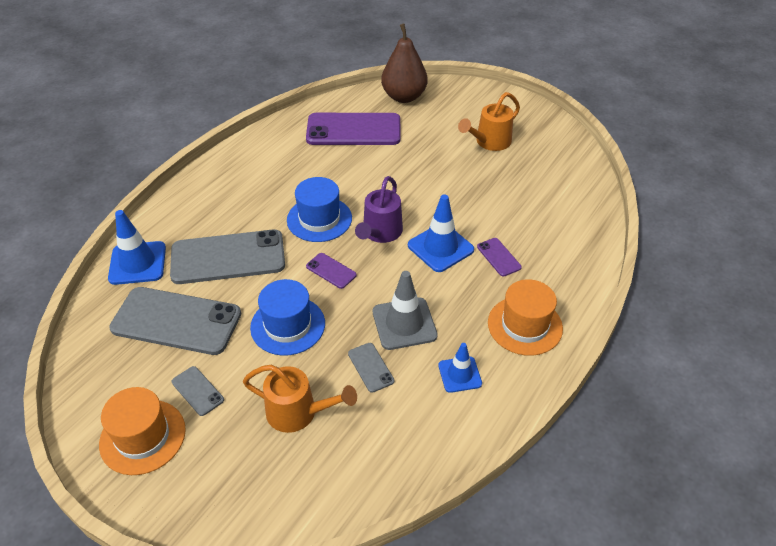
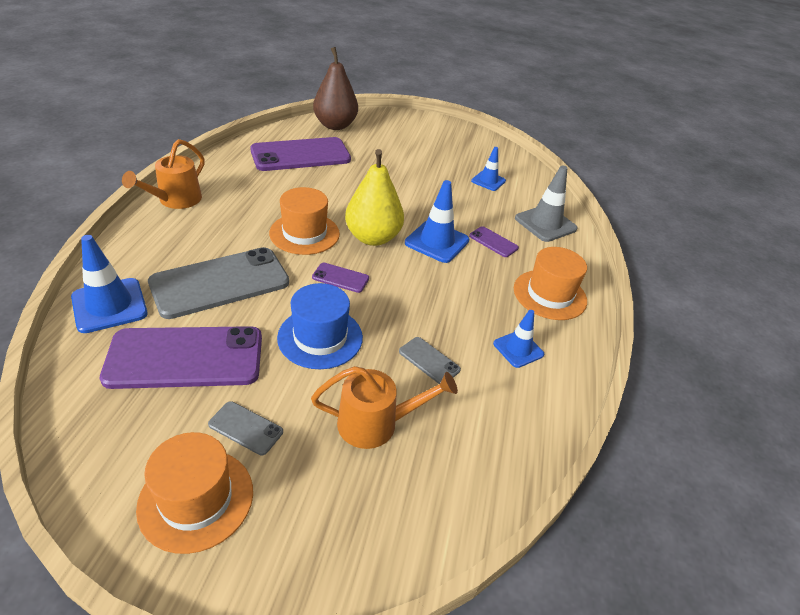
camera: 25 degrees left, 5 degrees down
(176, 321) = (185, 357): grey phone -> purple phone
(319, 219) = (304, 233): blue hat -> orange hat
(380, 233) = (373, 237): purple watering can -> yellow pear
(404, 323) = (440, 313): grey traffic cone -> grey traffic cone (545, 224)
(489, 142) = (432, 153): orange watering can -> orange watering can (175, 200)
(533, 184) = (488, 181): none -> blue traffic cone

